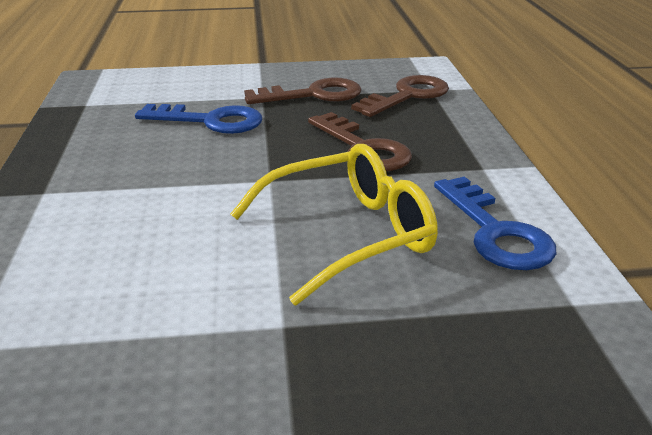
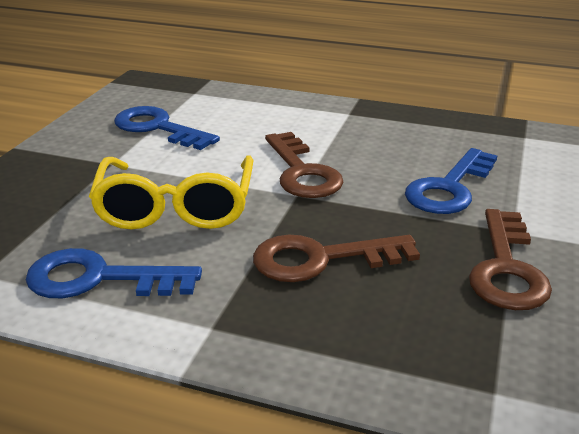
camera: 115 degrees right, 0 degrees up
(144, 329) = (158, 128): none -> blue key
(407, 96) = (472, 352): brown key -> brown key (302, 172)

